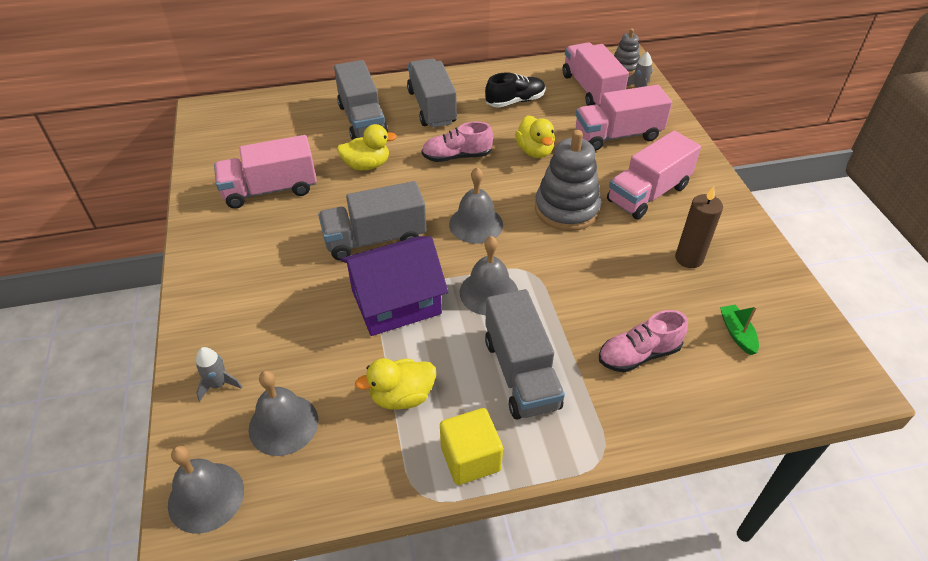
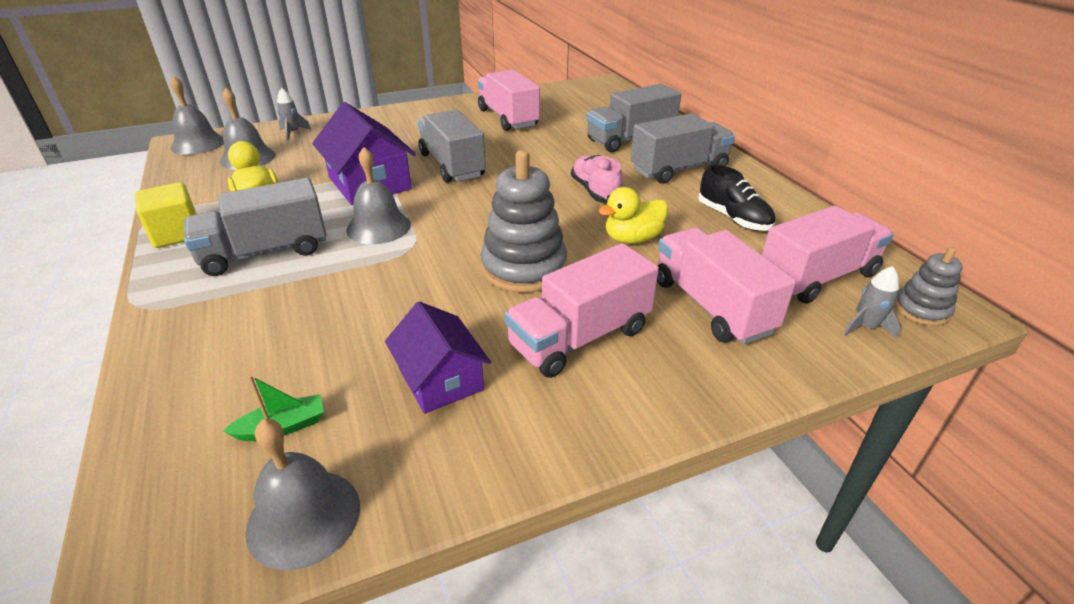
camera: 80 degrees right, 10 degrees down
(367, 165) = (558, 150): yellow duck -> none
(476, 224) = (483, 211): grey bell -> grey bell (304, 517)
(638, 354) = (268, 330): pink shoe -> none
(648, 194) = (580, 337): pink truck -> pink truck turned 75 degrees counterclockwise
(689, 258) = (440, 379): brown candle -> purple house

